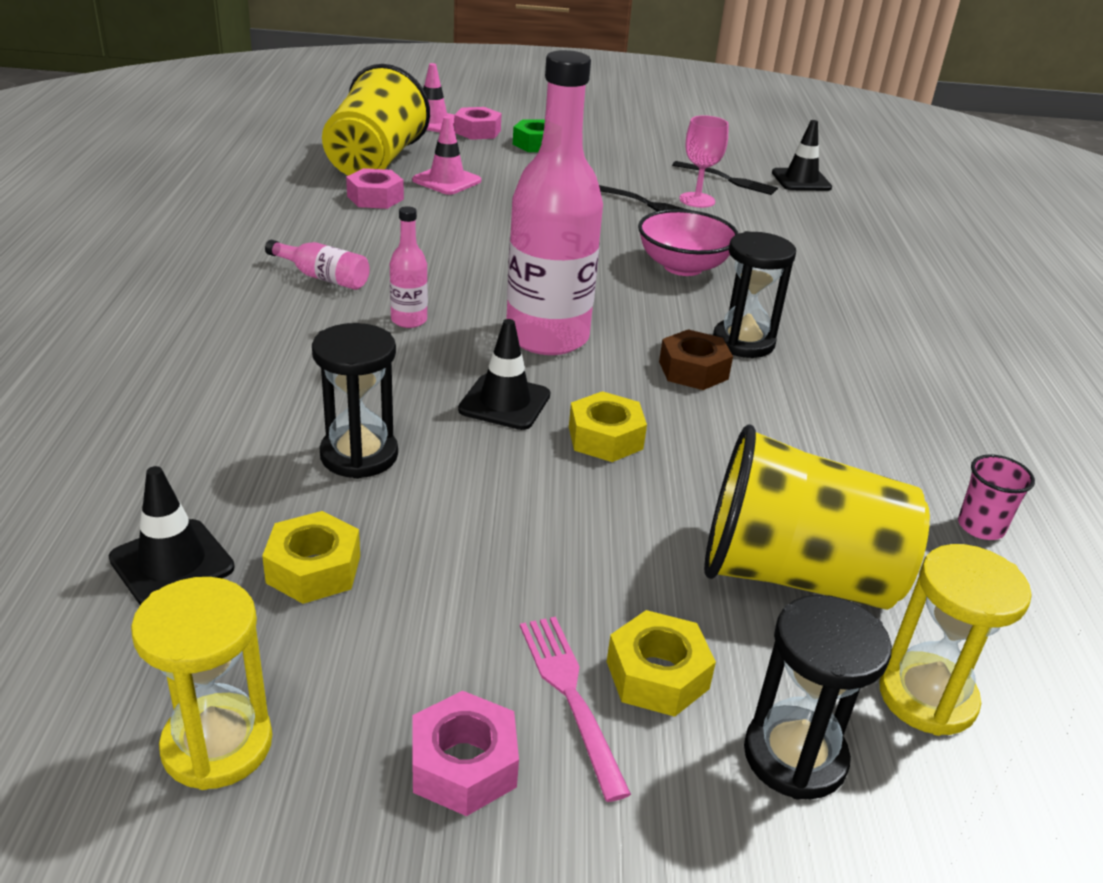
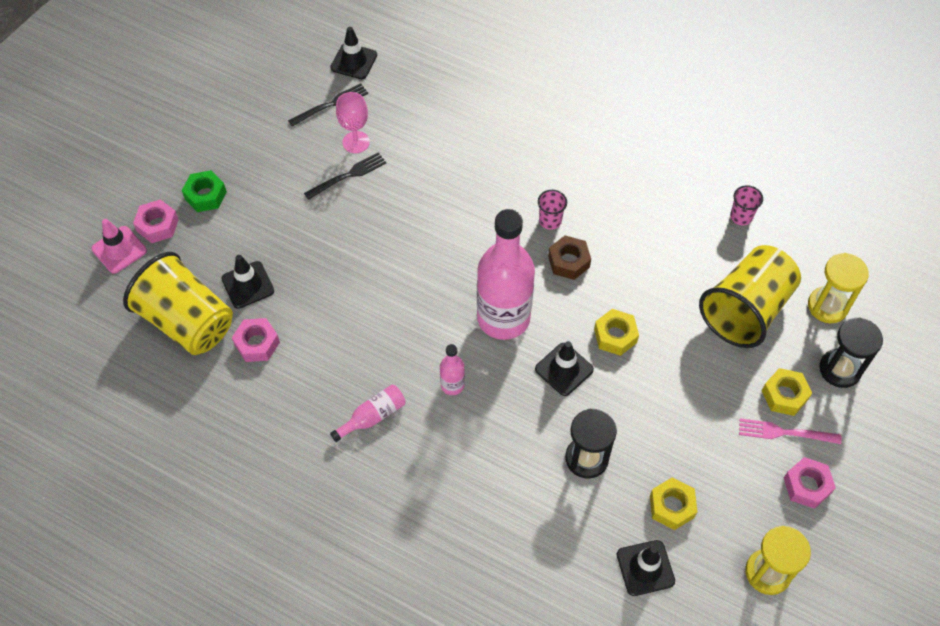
camera: 60 degrees left, 25 degrees up
(447, 181) = (248, 285): pink traffic cone -> black traffic cone
(683, 267) = (448, 203): pink bowl -> none
(743, 342) = (550, 221): black hourglass -> pink cup

